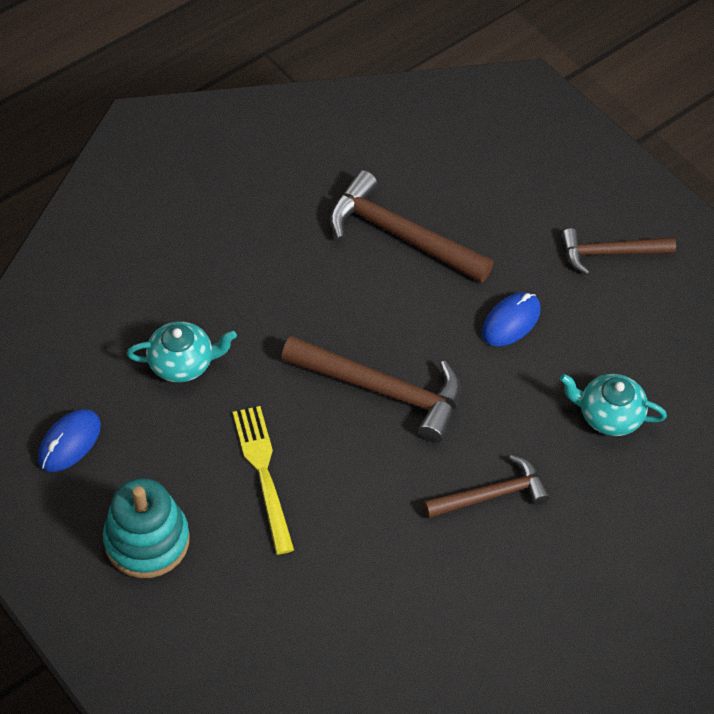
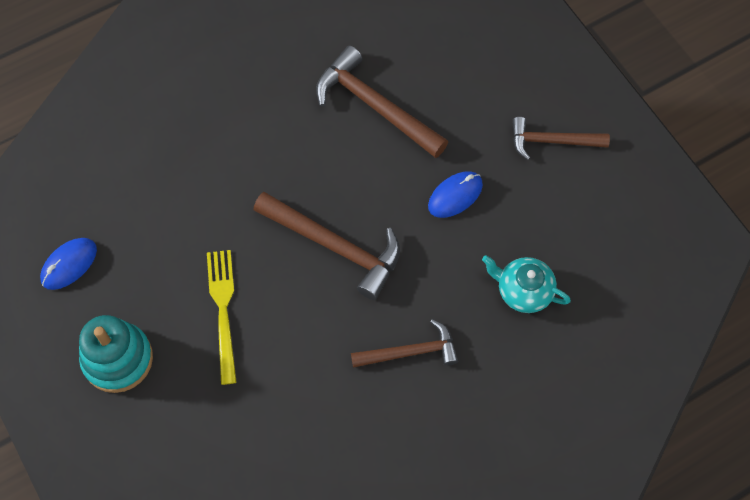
camera: 10 degrees right, 10 degrees up
(182, 363) = (173, 204): turquoise teapot -> none

